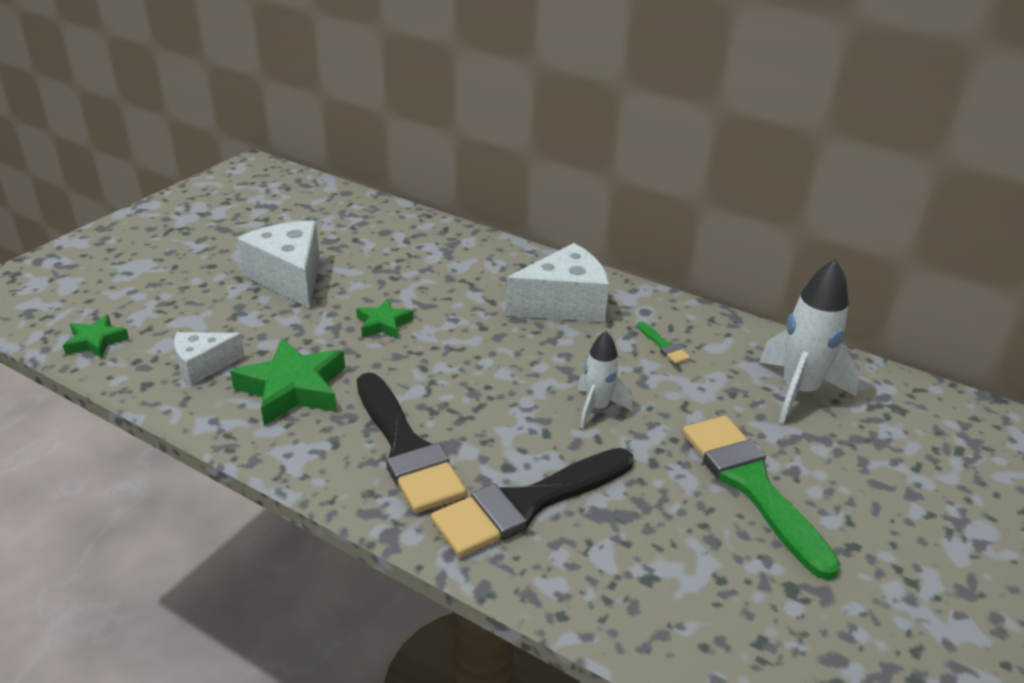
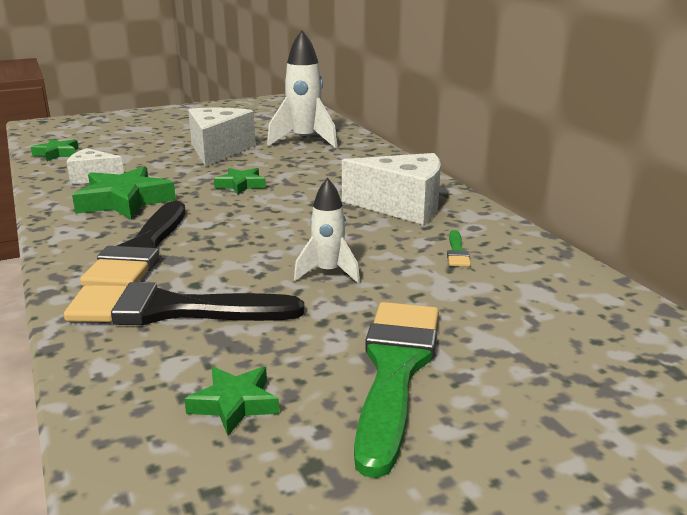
camera: 35 degrees right, 10 degrees down
(689, 568) = (235, 404): none -> green star
(798, 392) = (558, 321): white rocket -> white rocket (304, 141)

